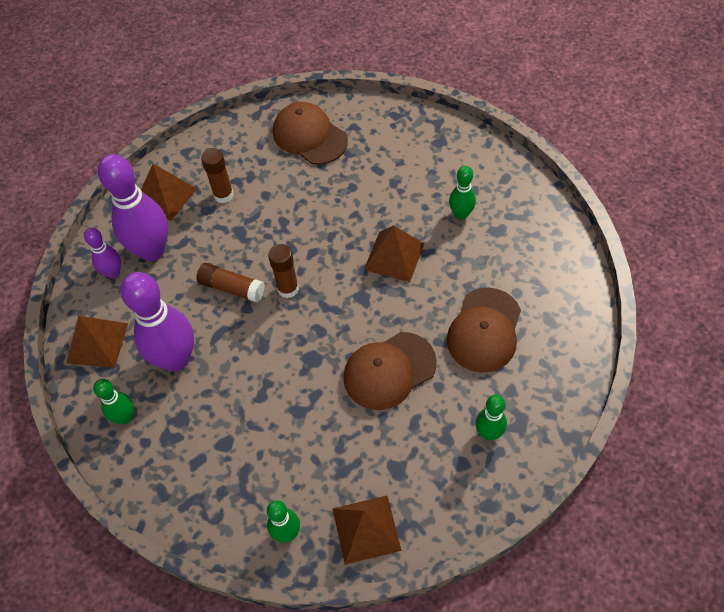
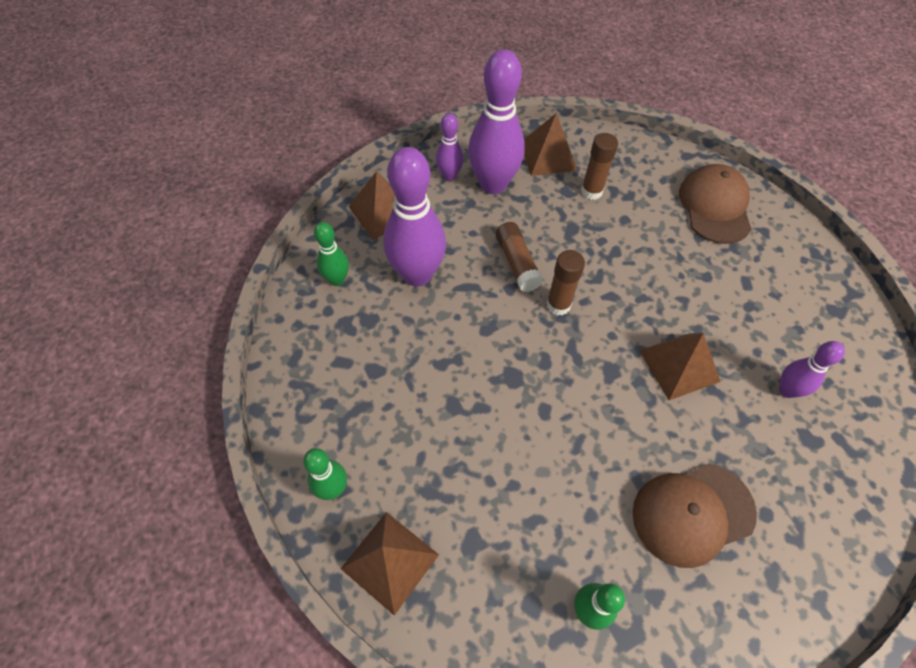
camera: 45 degrees right, 0 degrees up
(389, 371) = (563, 454): brown cap -> none
(461, 214) = (787, 390): green bowling pin -> purple bowling pin

